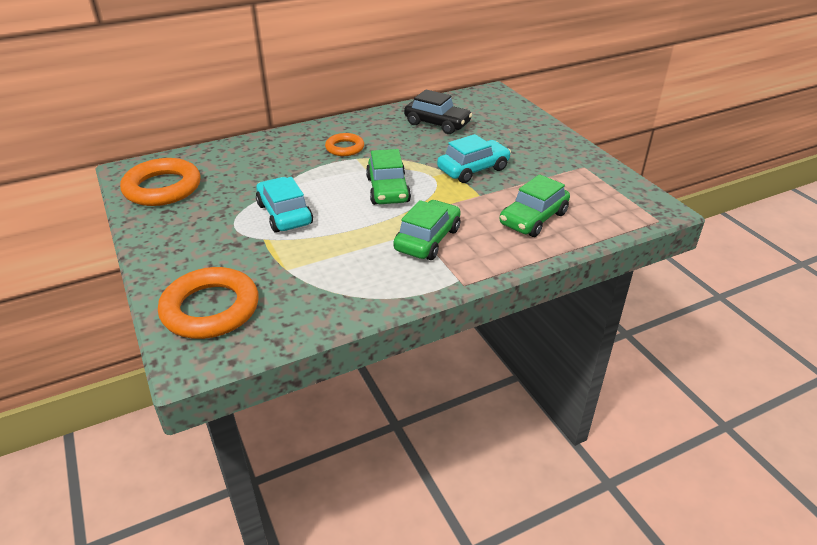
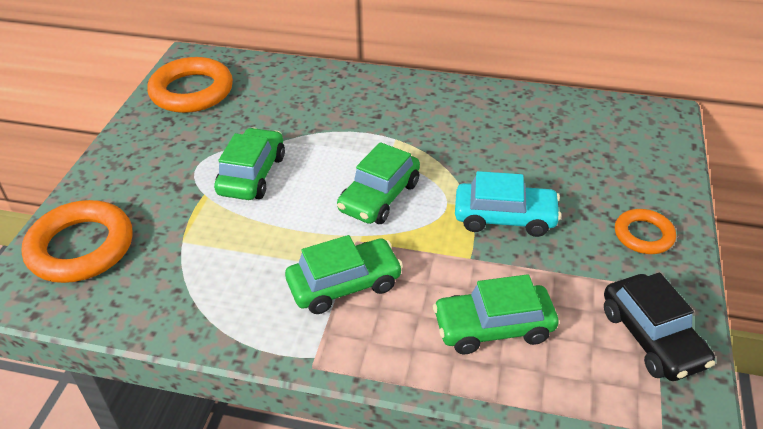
camera: 40 degrees right, 5 degrees up
(284, 214) = (252, 174): turquoise car -> green car
(345, 148) = (399, 120): orange ring -> orange ring (643, 235)
(437, 124) = (537, 132): black car -> black car (652, 337)

